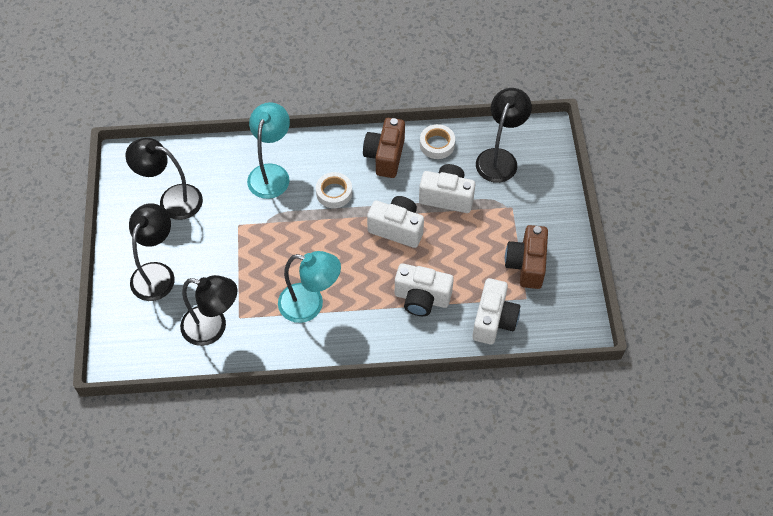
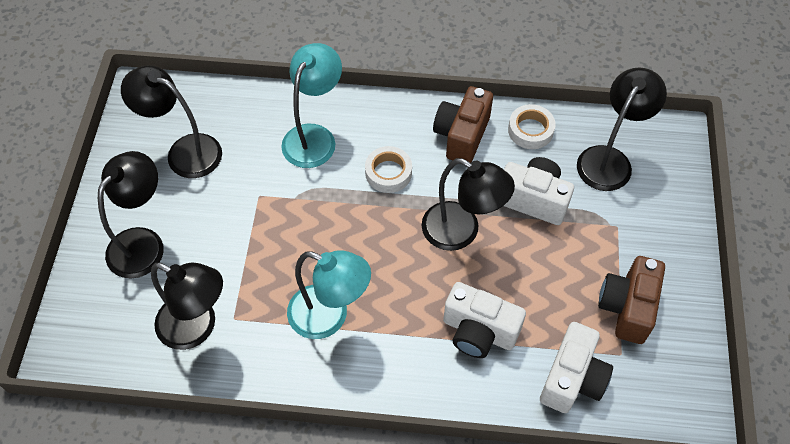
camera: 10 degrees right, 0 degrees up
(397, 229) = (461, 232): white camera -> black lamp

